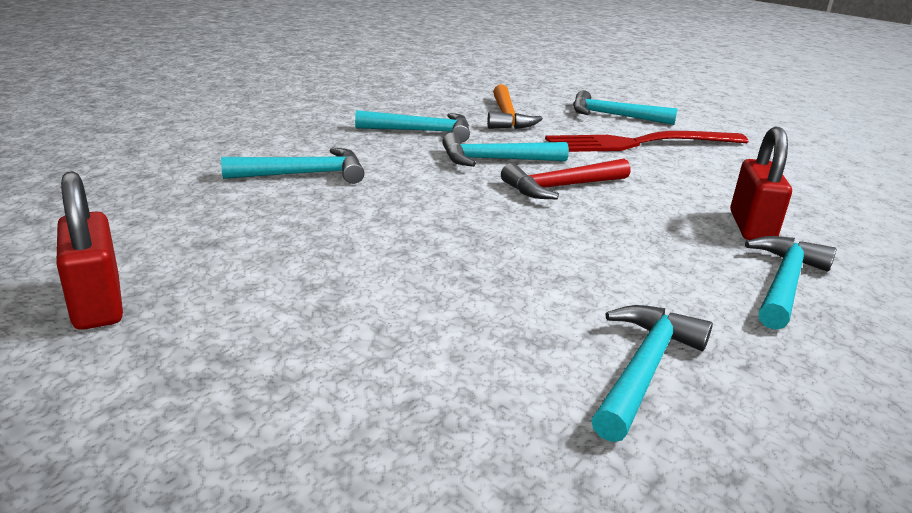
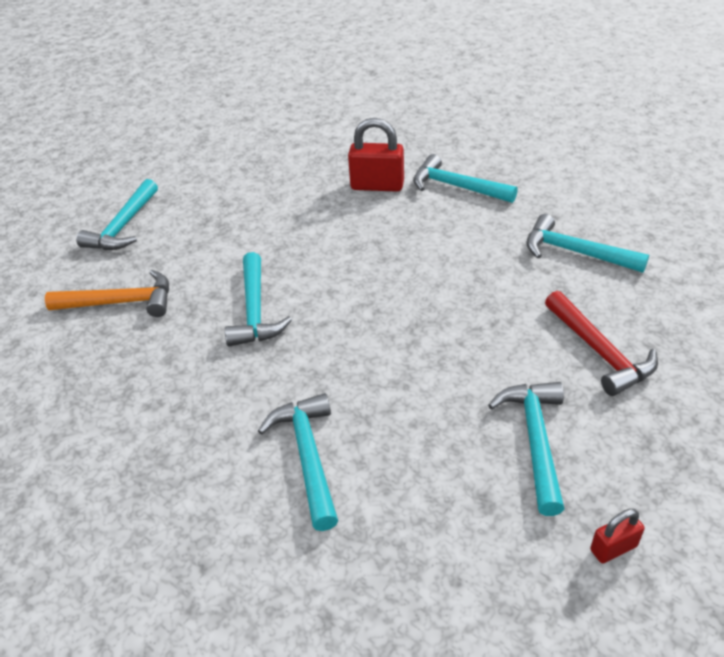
camera: 85 degrees left, 15 degrees up
(97, 304) = (613, 548): red padlock -> red padlock, size x0.54
(422, 131) = (168, 370): turquoise hammer -> turquoise hammer (535, 440)
(561, 187) = (317, 271): red hammer -> red hammer (599, 352)
(638, 143) = (207, 219): red fork -> none

